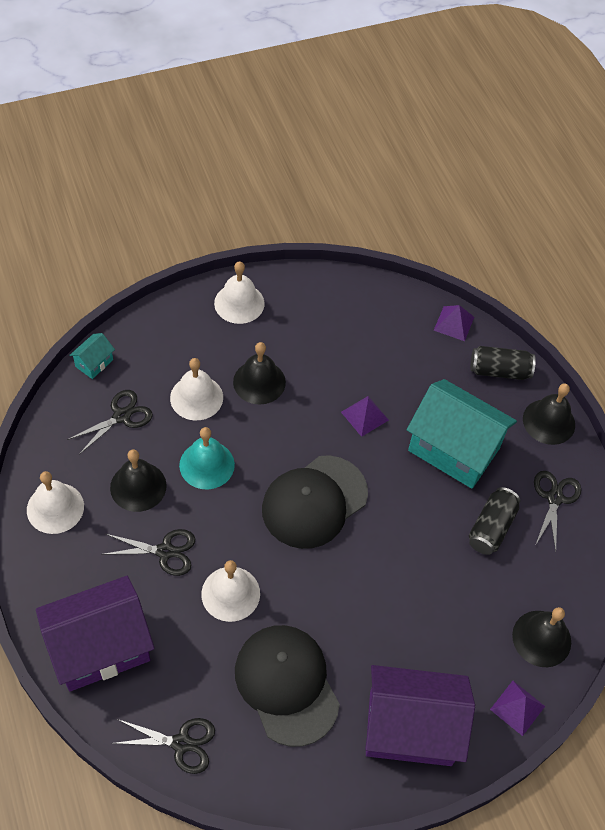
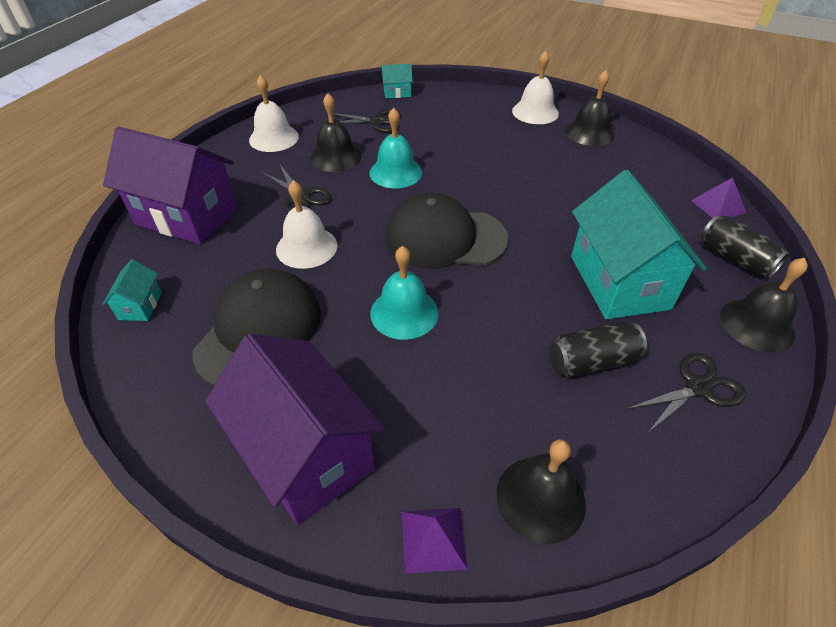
camera: 50 degrees right, 10 degrees down
(181, 743) = (140, 306): black scissors -> turquoise house
(196, 397) = (438, 138): white bell -> none
(259, 382) = (495, 153): black bell -> black bell (589, 132)
(357, 588) = (404, 313): none -> turquoise bell
(364, 416) = (557, 215): purple pyramid -> none

